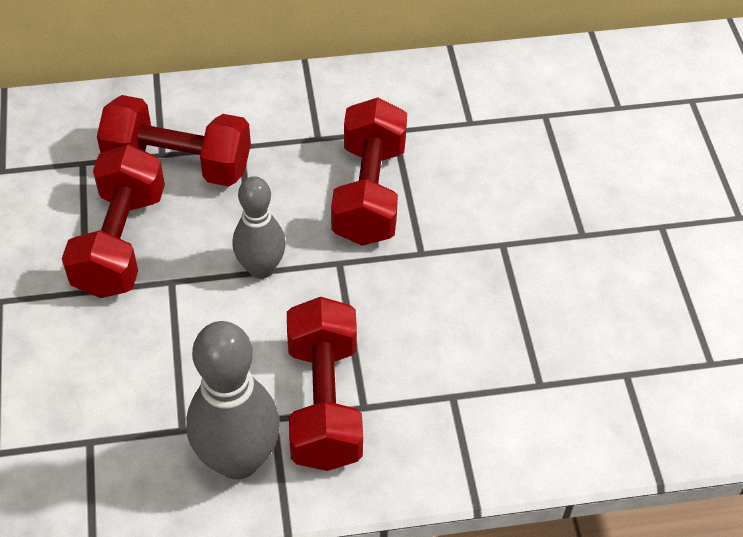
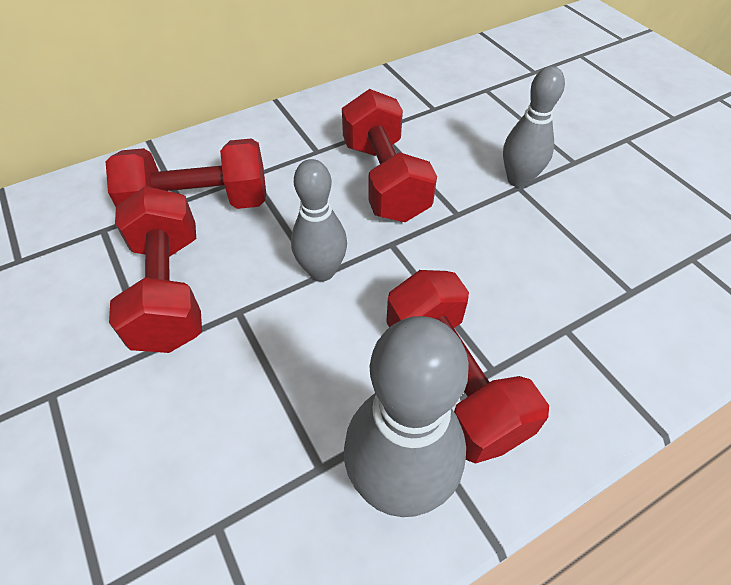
camera: 20 degrees left, 0 degrees up
(507, 236) = (518, 180): none -> grey bowling pin

